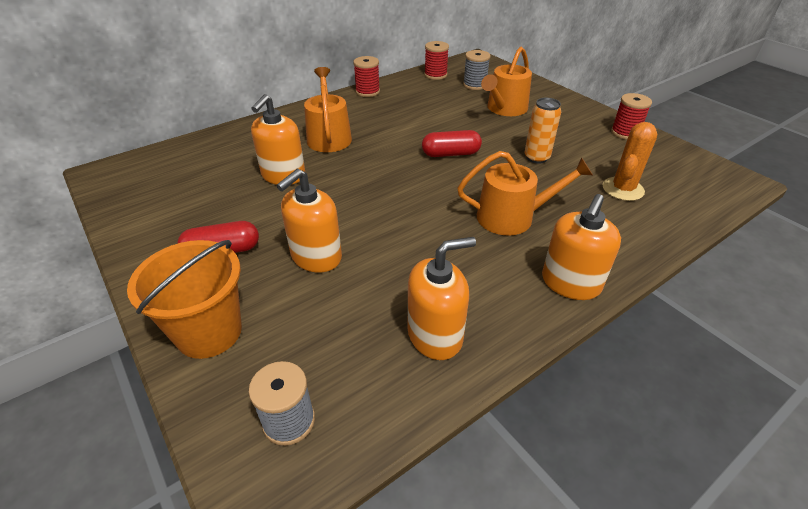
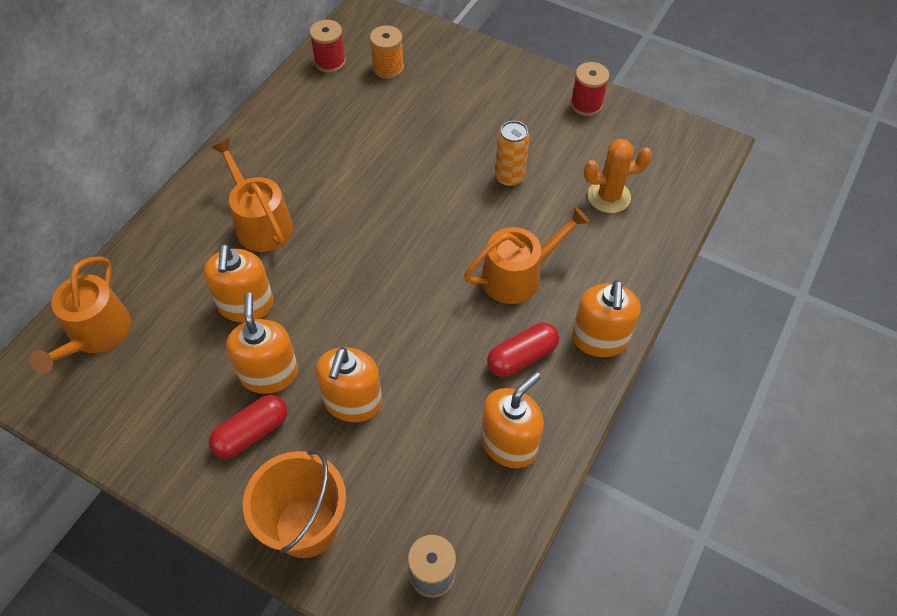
camera: 25 degrees left, 15 degrees up
(266, 219) = (269, 373): none -> orange soap dispenser
(367, 92) = (260, 123): red spool -> none
(451, 154) = (416, 203): red capsule -> red capsule (522, 357)
(474, 85) = (388, 68): grey spool -> orange spool
(504, 109) = (442, 104): orange watering can -> orange watering can (96, 334)
(623, 189) = (609, 196): orange cactus -> orange cactus turned 75 degrees clockwise

